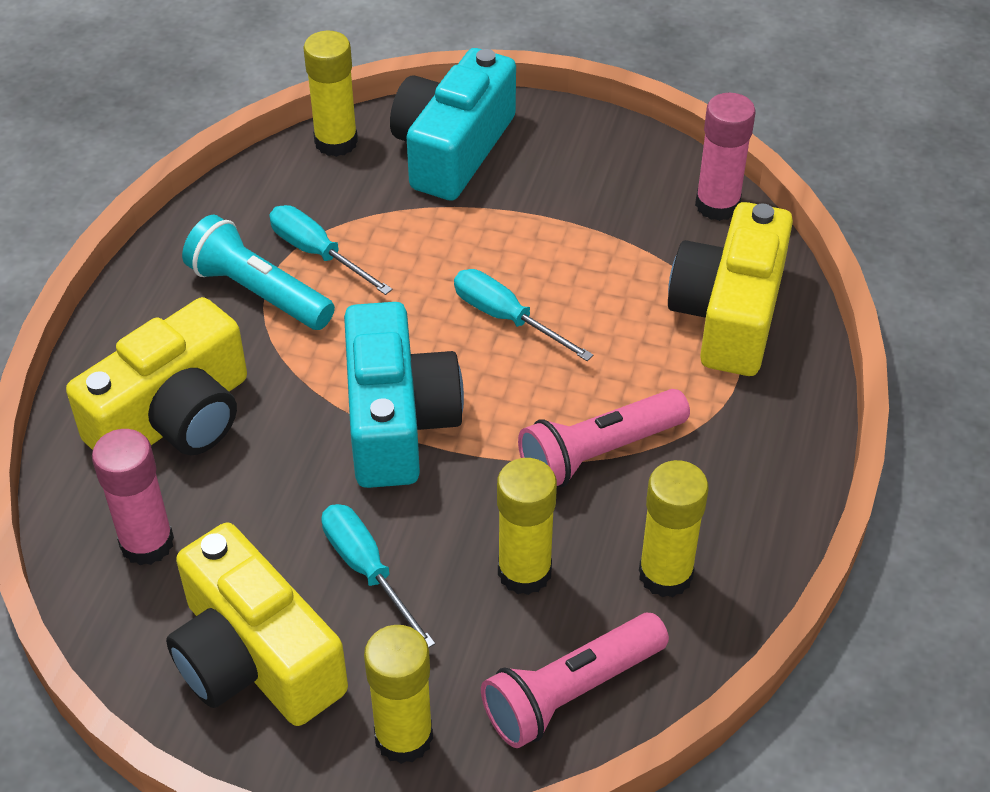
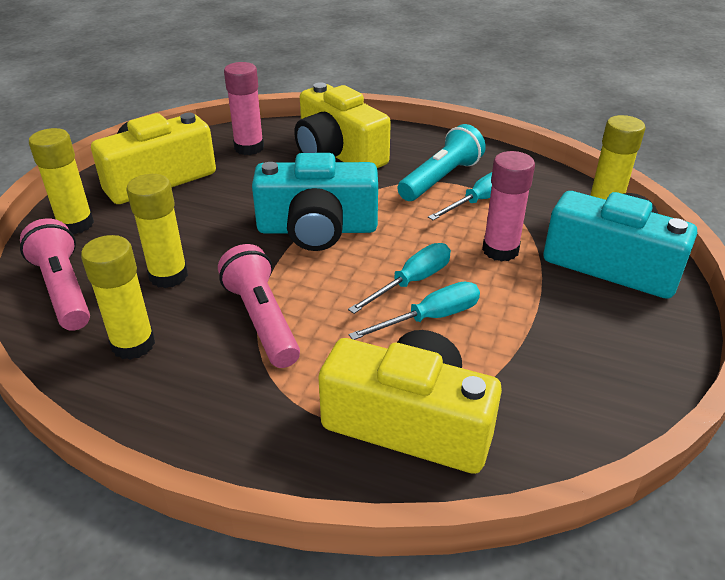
camera: 95 degrees right, 10 degrees down
(367, 570) = (199, 215): turquoise screwdriver -> turquoise screwdriver (430, 318)
(717, 205) = (572, 435): pink glue stick -> pink glue stick (500, 250)

